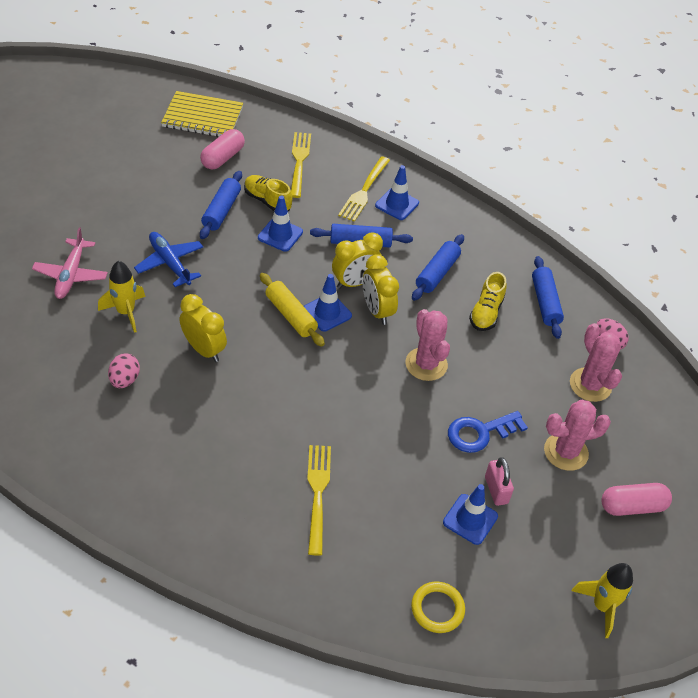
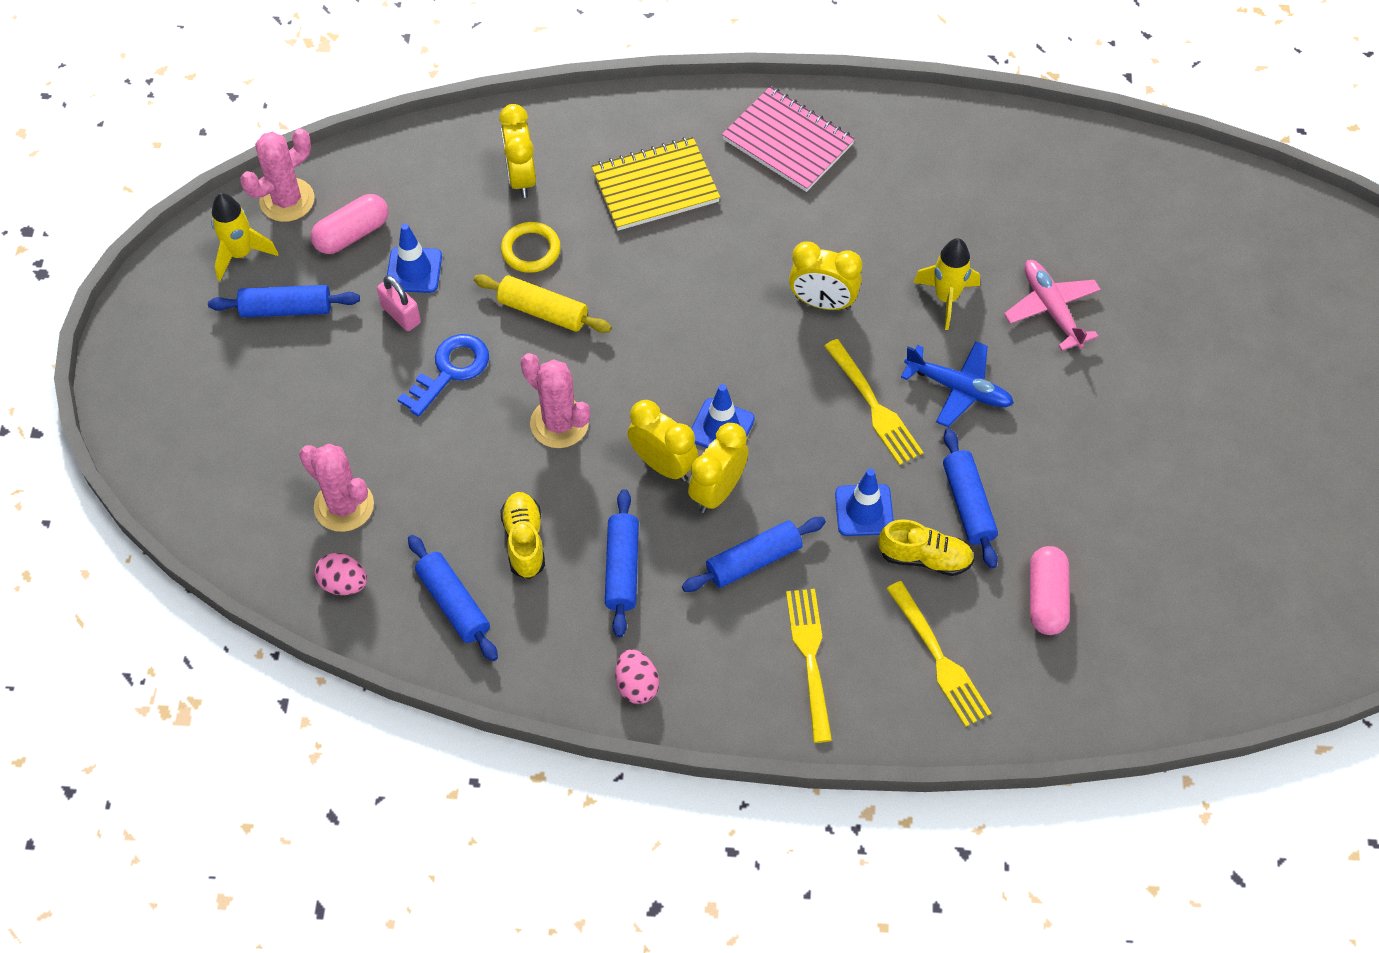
camera: 155 degrees right, 10 degrees up
(125, 380) = (873, 224): pink egg -> pink egg (637, 685)
(126, 470) = (788, 141): none -> pink notebook
(202, 117) = (1142, 660): yellow notebook -> yellow notebook (655, 186)
(291, 315) = (761, 399): yellow rolling pin -> yellow rolling pin (542, 311)
(317, 493) = (585, 216): yellow fork -> yellow fork (874, 406)
(346, 552) = (521, 177): none -> yellow clock
(397, 204) = (749, 661): blue traffic cone -> none
(437, 609) = (404, 173): yellow ring -> yellow ring (531, 250)
(566, 452) = (340, 399): pink cactus -> pink cactus (287, 200)
(581, 539) = (286, 309): none -> blue rolling pin
(632, 506) = (241, 374): pink capsule -> pink capsule (352, 234)

